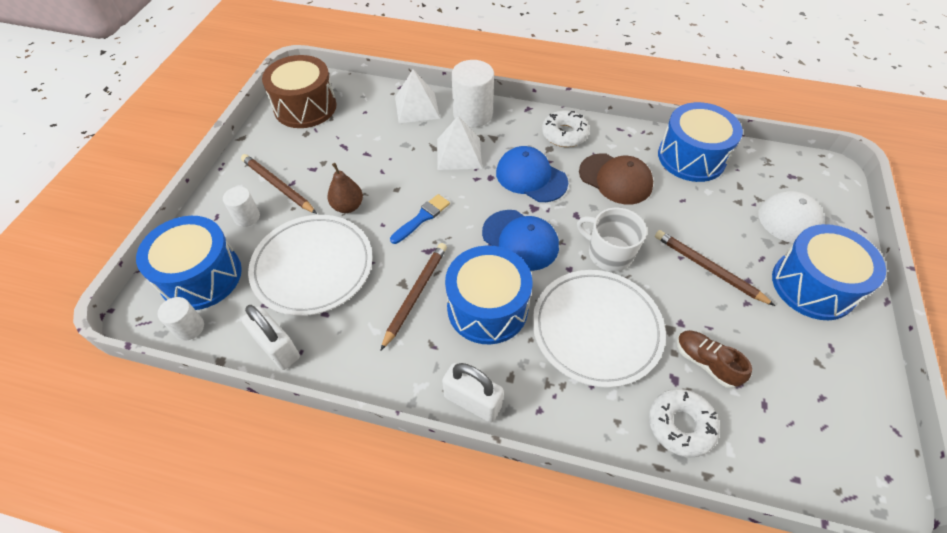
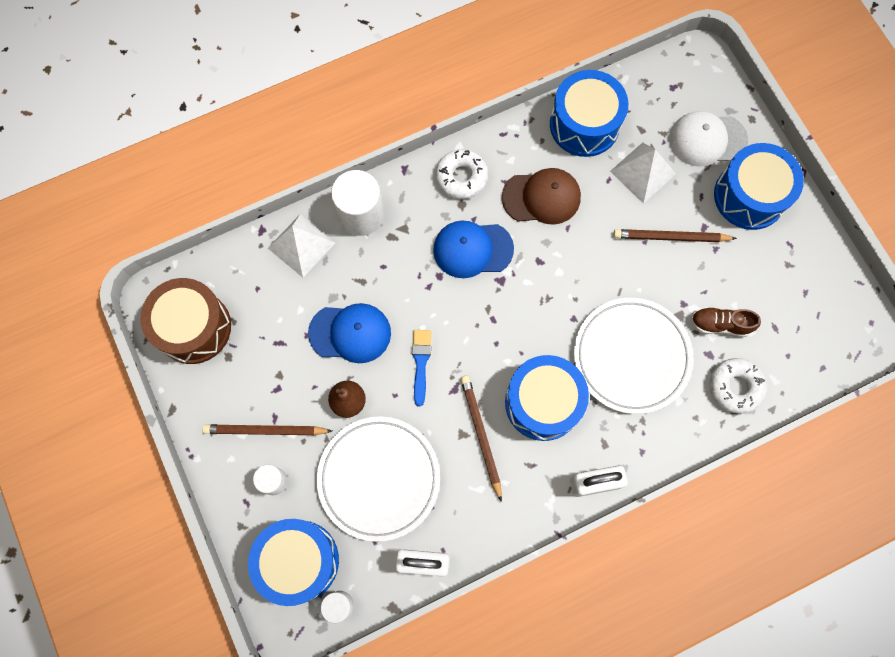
camera: 40 degrees left, 20 degrees up
(459, 153) = (389, 270): white pyramid -> white pyramid (643, 172)
(520, 240) = (516, 321): blue cap -> blue cap (350, 333)
(609, 253) = (591, 280): white mug -> none

